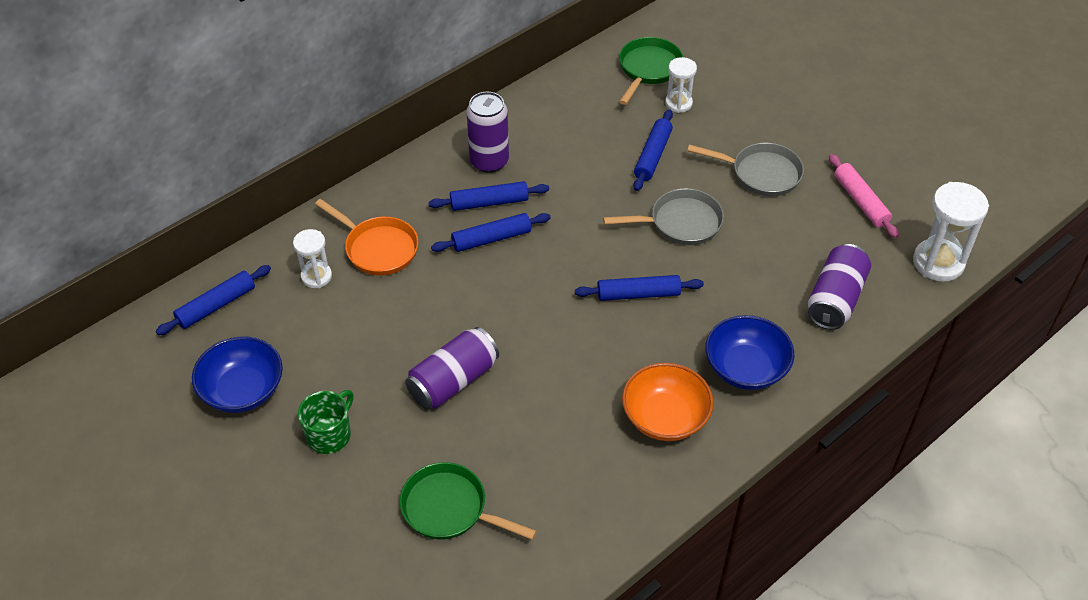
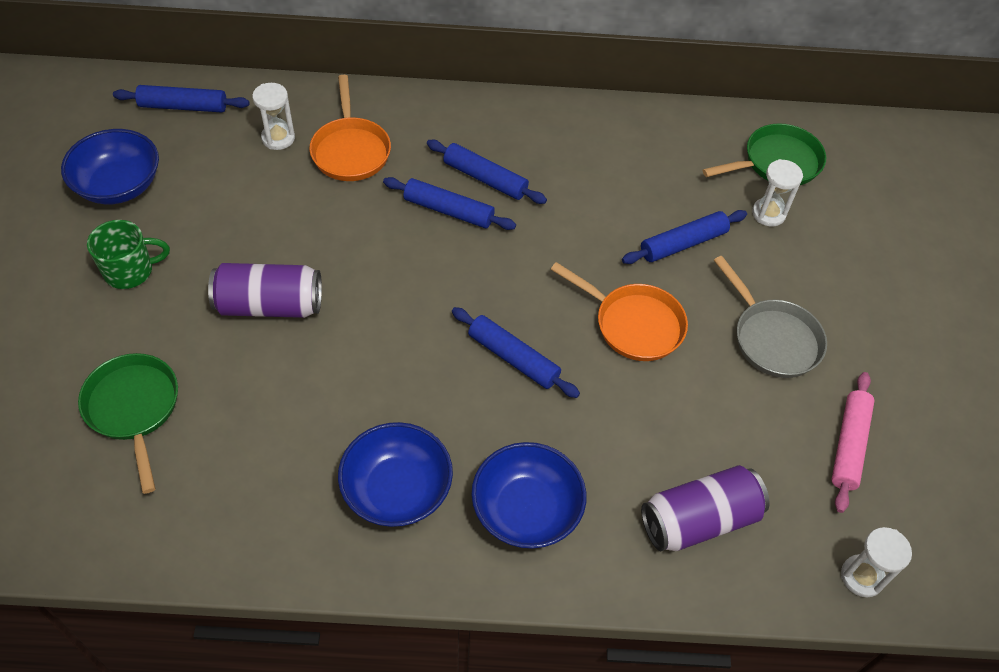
camera: 40 degrees right, 5 degrees up
(489, 161) = (528, 144): purple can -> none
(665, 417) = (397, 490): orange bowl -> blue bowl
(680, 223) = (633, 324): grey pan -> orange pan
(938, 262) = (862, 577): white hourglass -> white hourglass, size x0.60

